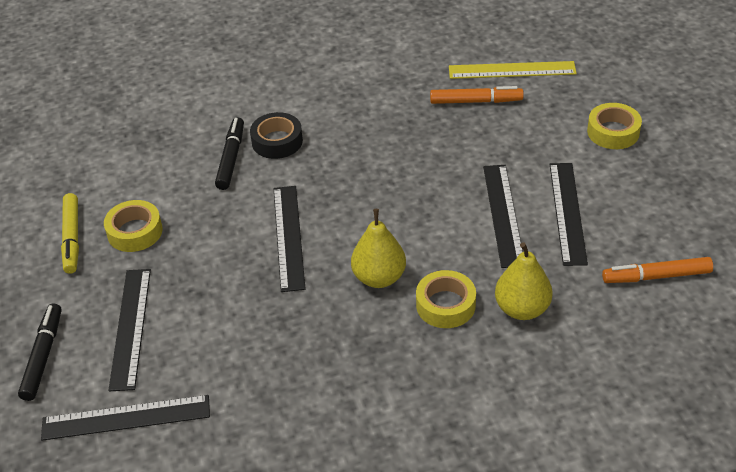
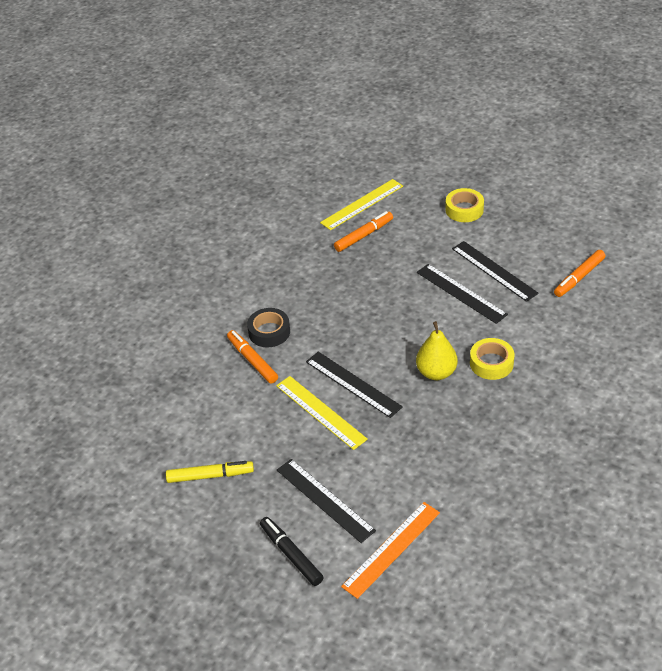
camera: 40 degrees left, 0 degrees up
(72, 238) = (210, 476): yellow marker -> yellow marker turned 45 degrees counterclockwise
(126, 417) = (391, 549): black ruler -> orange ruler
(135, 232) = (248, 444): yellow tape -> none
(228, 244) = (320, 412): none -> yellow ruler
(231, 158) = (252, 360): black marker -> orange marker
(522, 309) = (533, 339): yellow pear -> none

